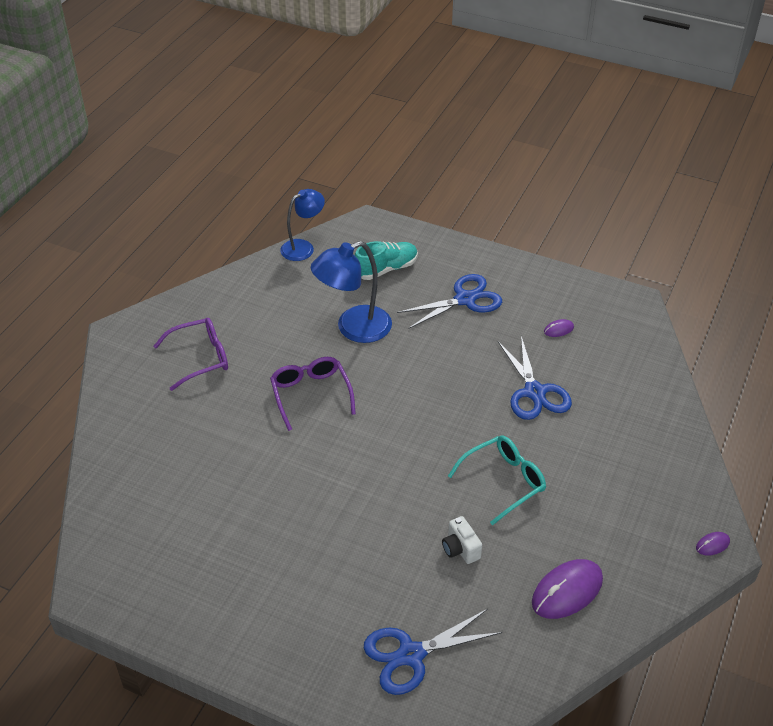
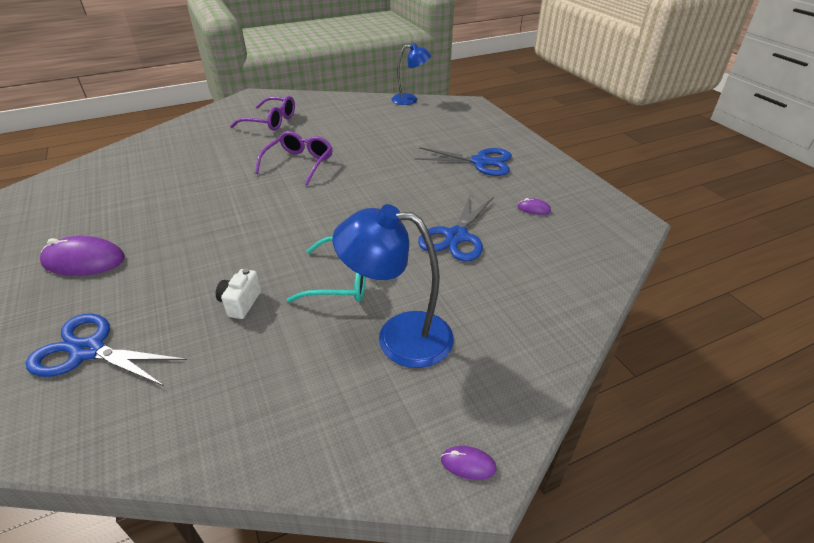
camera: 40 degrees right, 5 degrees down
(353, 328) = (379, 145): blue lamp -> blue lamp (399, 336)
(386, 269) = (447, 127): turquoise shoe -> none
(567, 591) = (267, 396): purple mouse -> purple mouse (84, 261)

